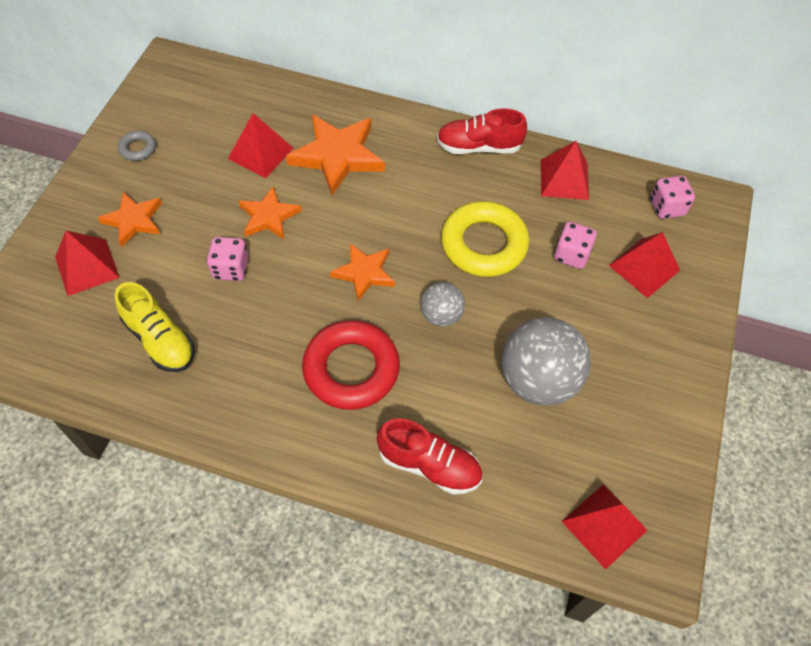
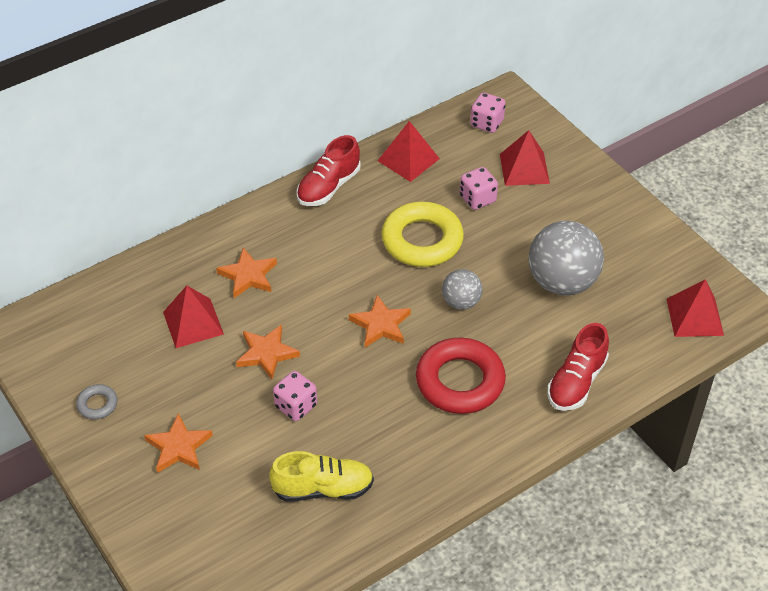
camera: 50 degrees left, 10 degrees down
(87, 267) = (198, 504): red pyramid -> none
(337, 156) = (248, 275): orange star -> orange star, size x0.61
(429, 465) = (576, 382): red shoe -> red shoe turned 150 degrees clockwise

